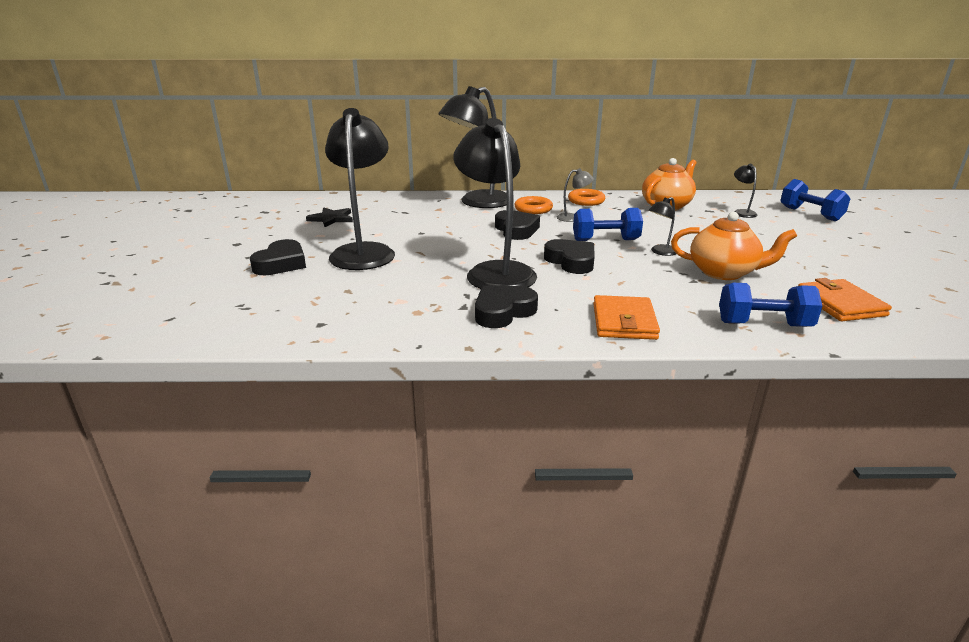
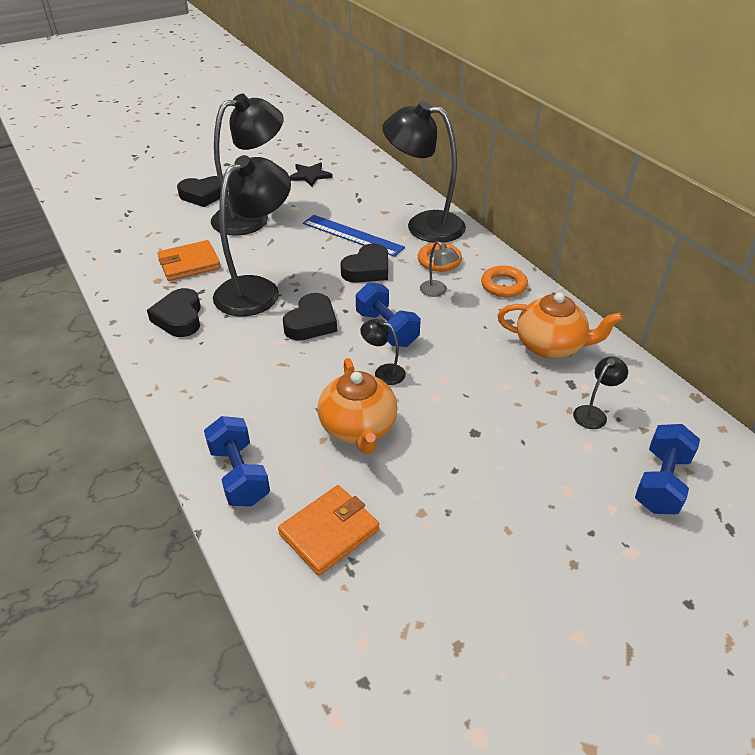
camera: 60 degrees right, 15 degrees up
(458, 224) = (352, 235): none -> blue ruler
(503, 312) = (179, 318): black heart -> black heart turned 120 degrees counterclockwise
(624, 321) = (196, 385): orange wallet -> orange wallet (189, 264)

